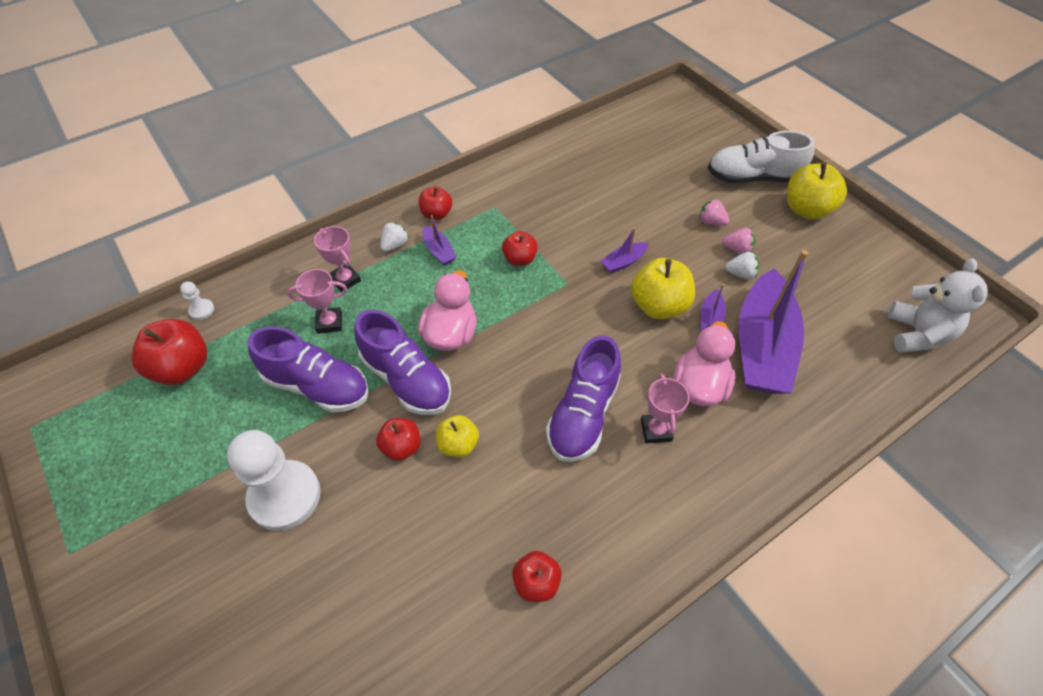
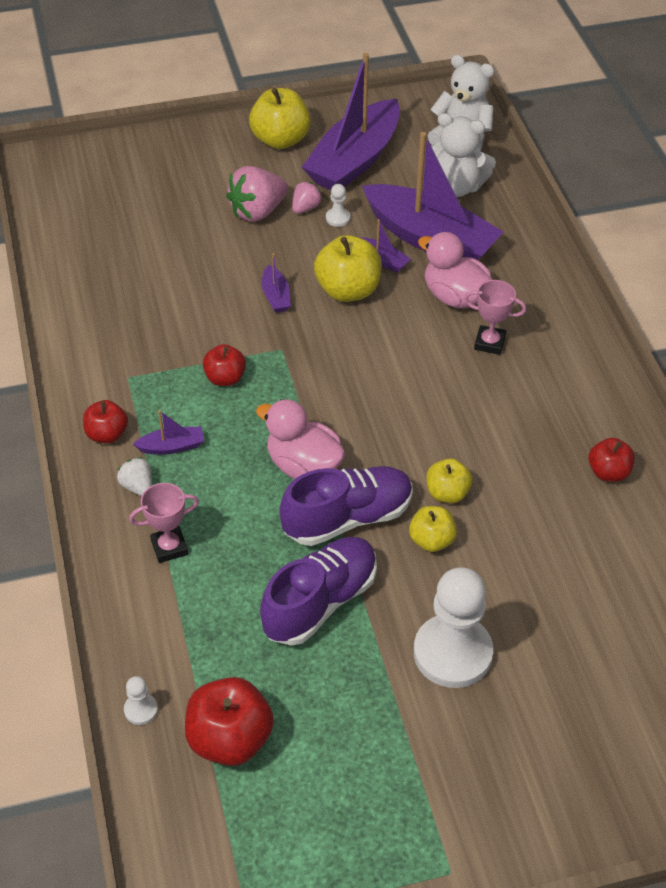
camera: 70 degrees left, 5 degrees down
(329, 323) = (231, 575): pink trophy -> none
(401, 447) = (431, 540): red apple -> yellow apple
(583, 415) = (451, 388): purple shoe -> none
(711, 222) = (257, 212): pink strawberry -> pink strawberry, size x1.86
(740, 274) = (338, 218): white strawberry -> white pawn
(752, 177) = (213, 157): white shoe -> none
(821, 264) = (354, 160): none -> purple boat
(846, 348) = (457, 187): none -> white teddy bear

